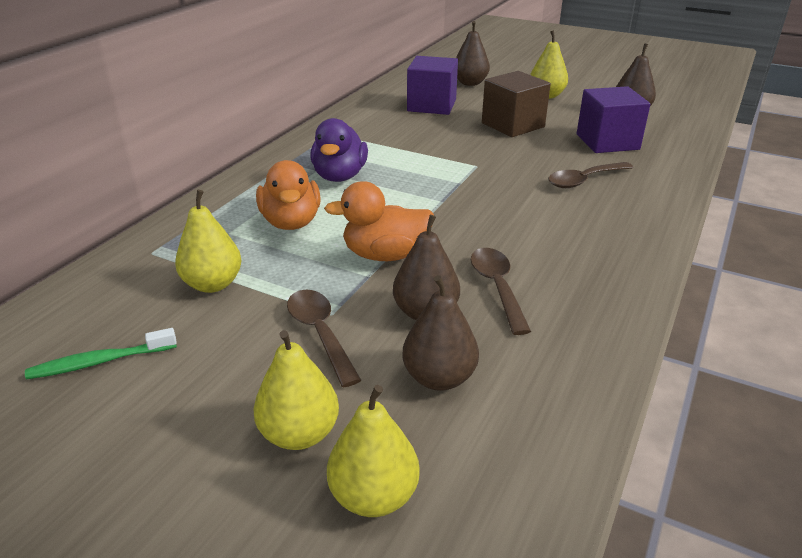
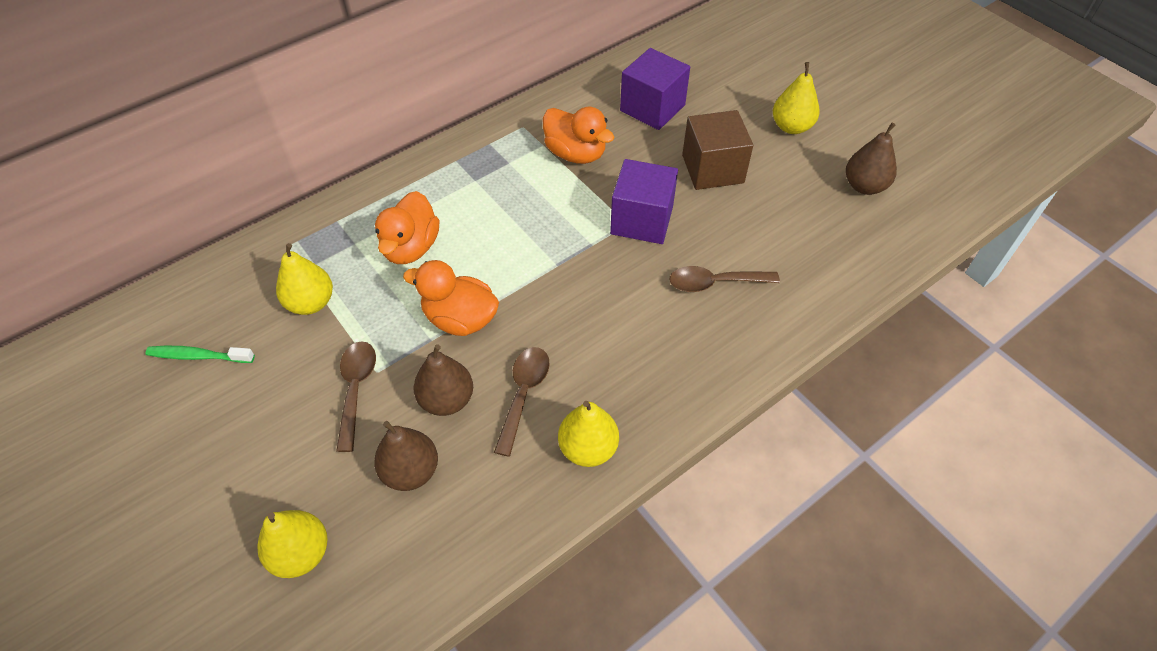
camera: 25 degrees right, 20 degrees up
(299, 434) = (287, 480): yellow pear -> yellow pear (588, 448)
(339, 176) = (489, 197): purple duck -> none
(393, 138) = (576, 153): none -> orange duck
(470, 83) = (723, 78): brown pear -> none
(607, 142) = (791, 230): purple cube -> purple cube (642, 220)

